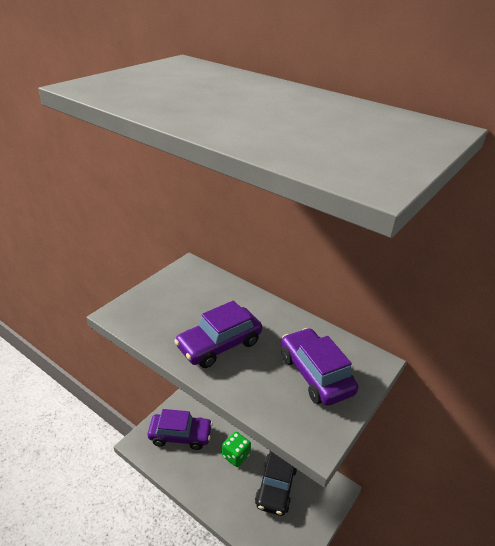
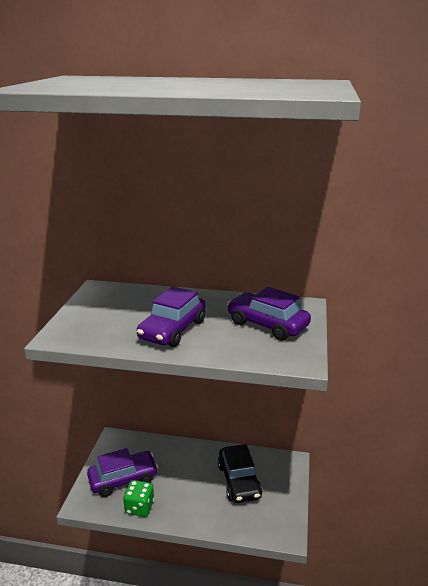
camera: 25 degrees left, 10 degrees down
(236, 455) = (188, 473): green dice -> green dice (139, 507)

